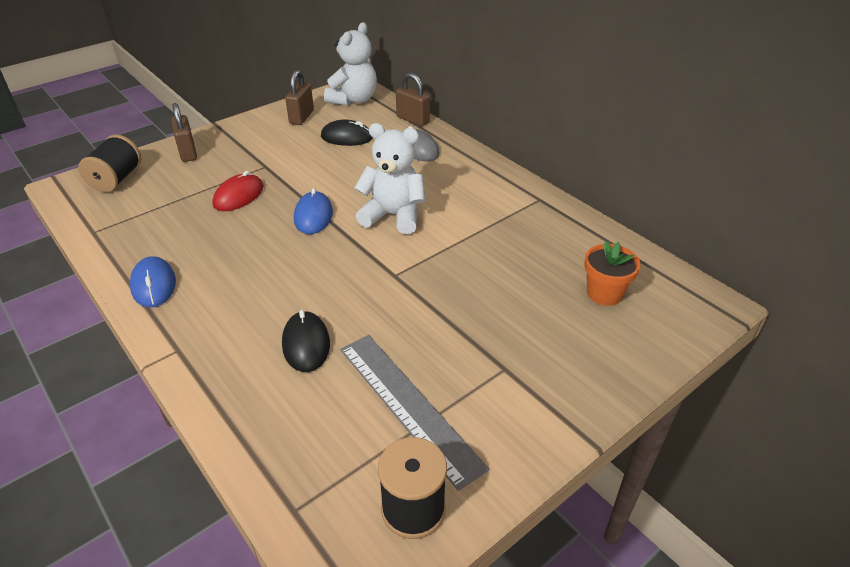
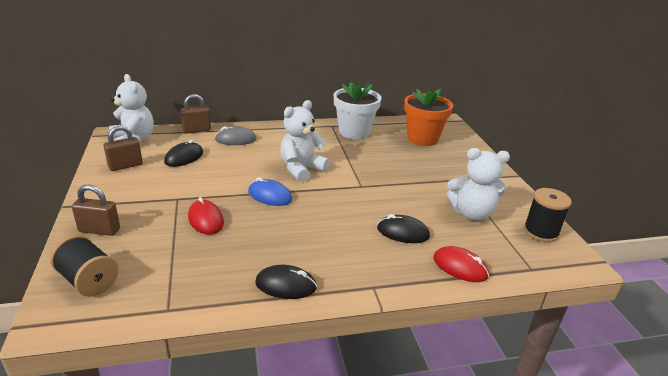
camera: 65 degrees left, 10 degrees down
(154, 285) = (286, 285): blue mouse -> black mouse
(256, 421) = (460, 267): none -> red mouse
(301, 117) = (125, 166): brown padlock -> brown padlock turned 75 degrees counterclockwise
(408, 405) = (471, 213): grey ruler -> white teddy bear
(543, 223) = (354, 132): none -> white flower pot
(604, 293) = (422, 138): orange flower pot -> orange flower pot, size x1.65

